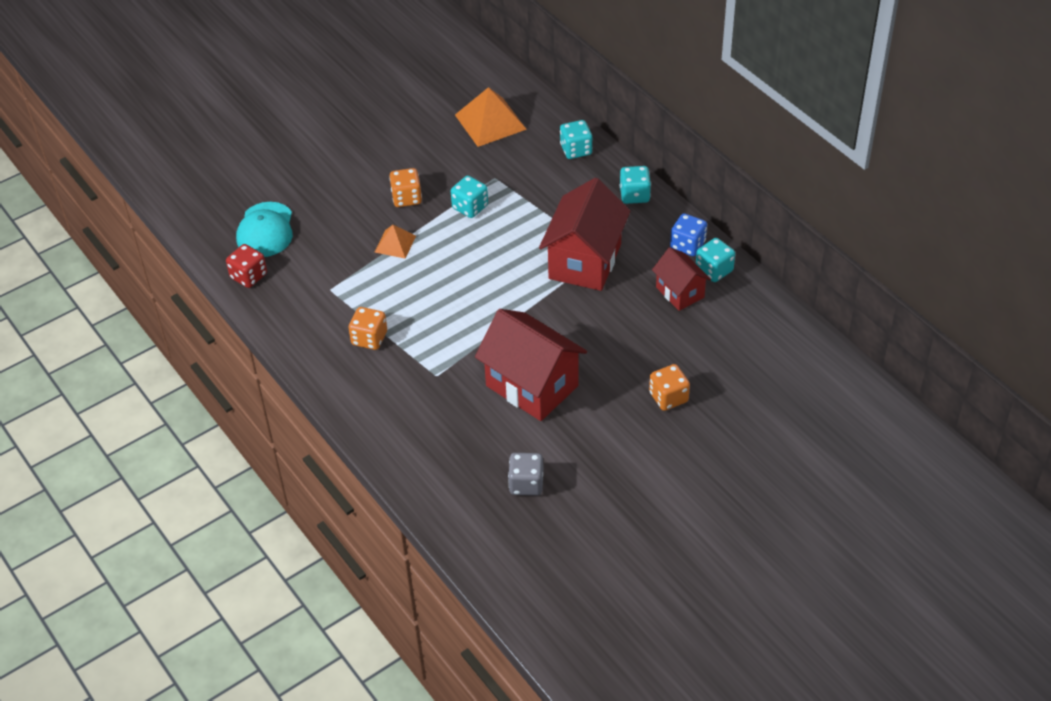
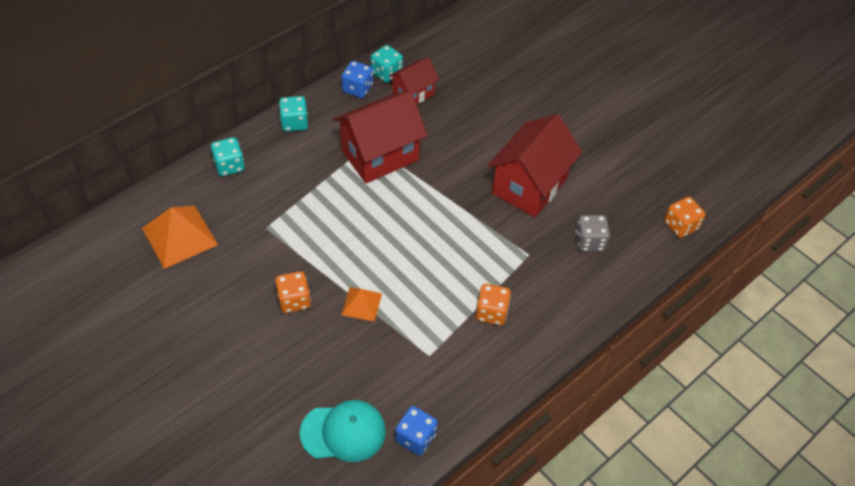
camera: 100 degrees left, 5 degrees up
(249, 276) = (415, 437): red dice -> blue dice
(470, 207) = (308, 245): turquoise dice -> none
(526, 484) = (632, 185): grey dice -> grey dice (589, 241)
(585, 261) = (380, 155): red house -> red house turned 45 degrees counterclockwise
(668, 397) = (527, 101): orange dice -> orange dice (680, 225)

